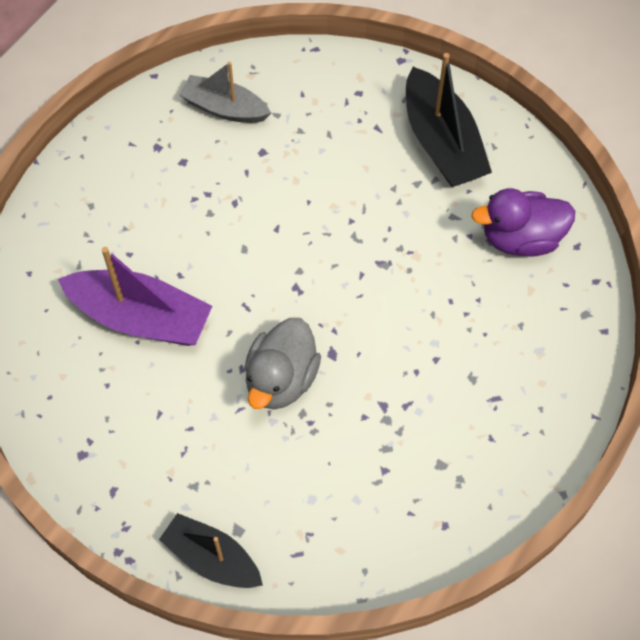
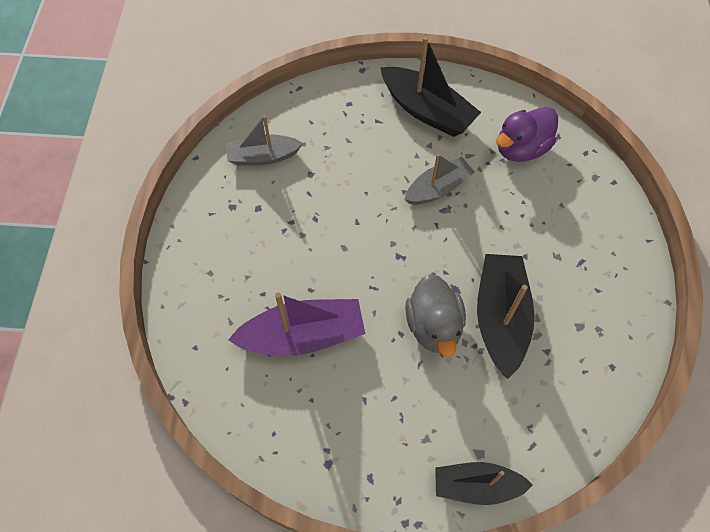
camera: 30 degrees left, 0 degrees up
(359, 409) = (500, 318): none -> black boat
(391, 236) = (438, 188): none -> grey boat

